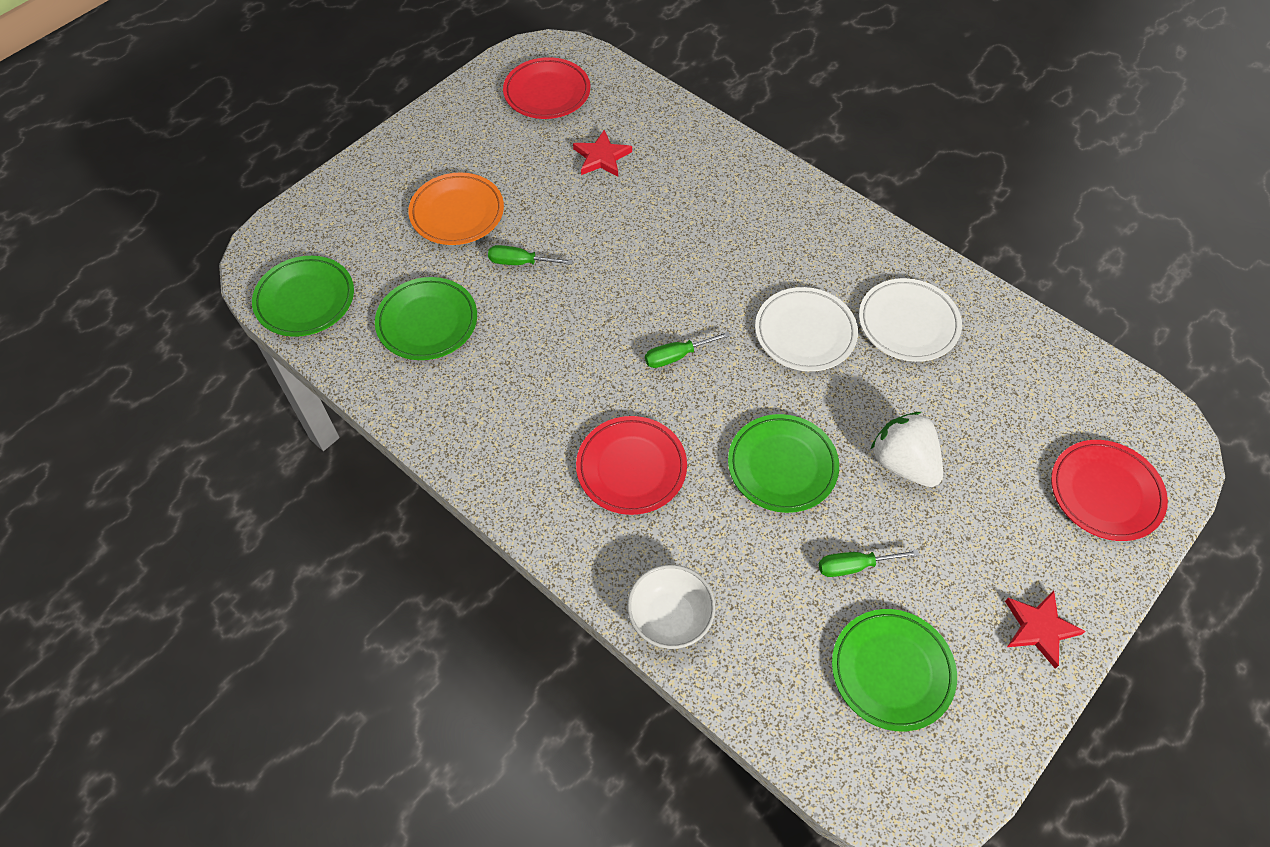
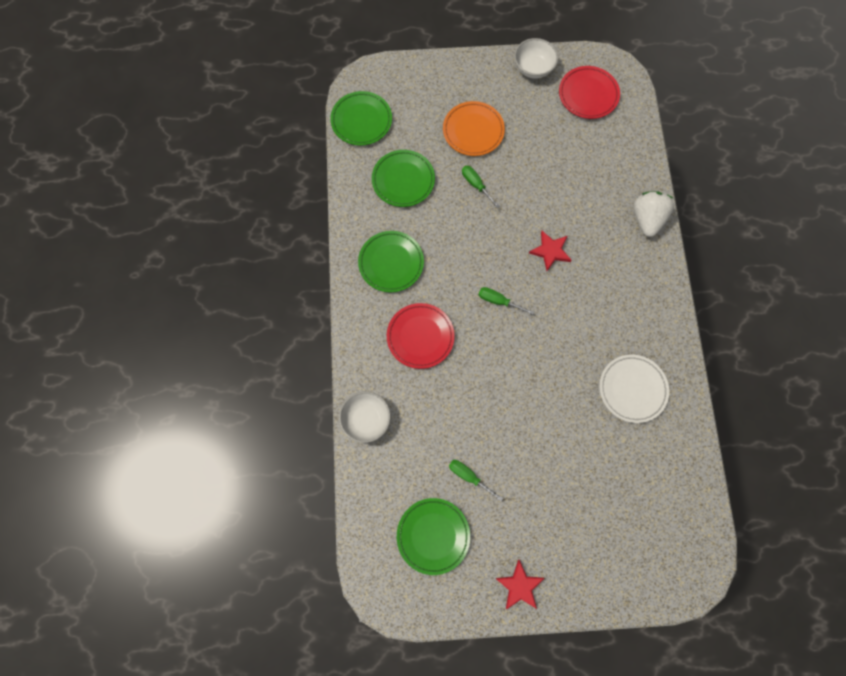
camera: 45 degrees right, 15 degrees up
(459, 109) = (533, 68): none -> white bowl
(601, 157) = (576, 158): red star -> red star (550, 251)
(782, 466) = (488, 400): green plate -> green plate (391, 263)
(805, 333) = (574, 346): white plate -> none
(903, 463) = (546, 453): white strawberry -> white strawberry (647, 219)
(1105, 493) = (628, 563): red plate -> none

